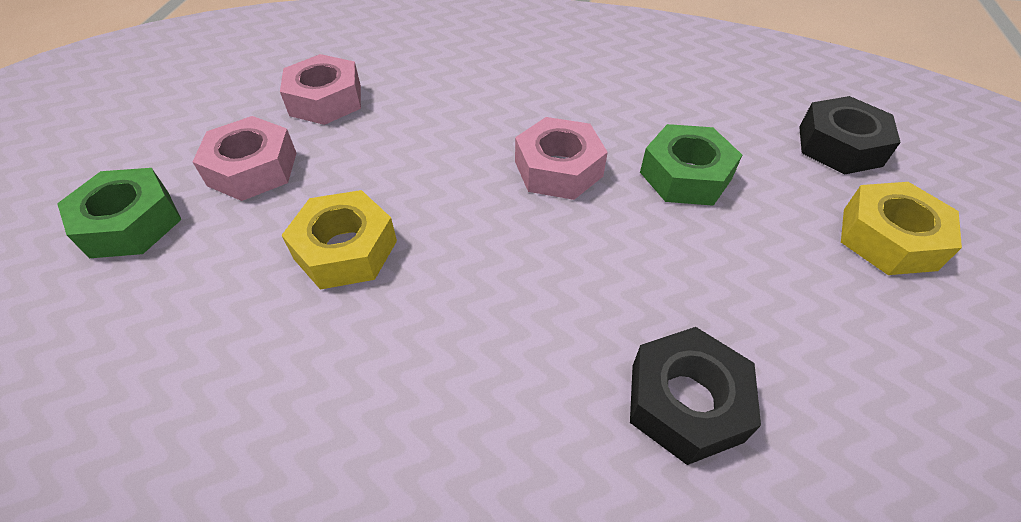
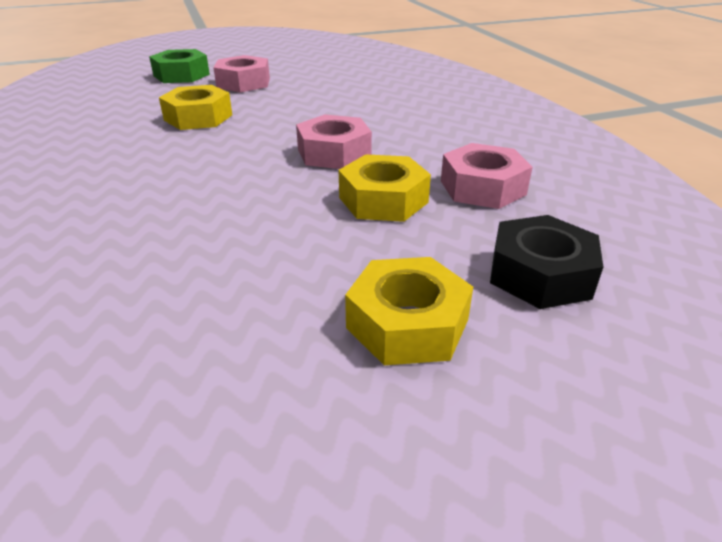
camera: 60 degrees right, 15 degrees down
(325, 100) = (323, 80): pink nut -> pink nut (482, 187)
(685, 175) = (383, 200): green nut -> yellow nut
(686, 402) = (127, 242): black nut -> none

